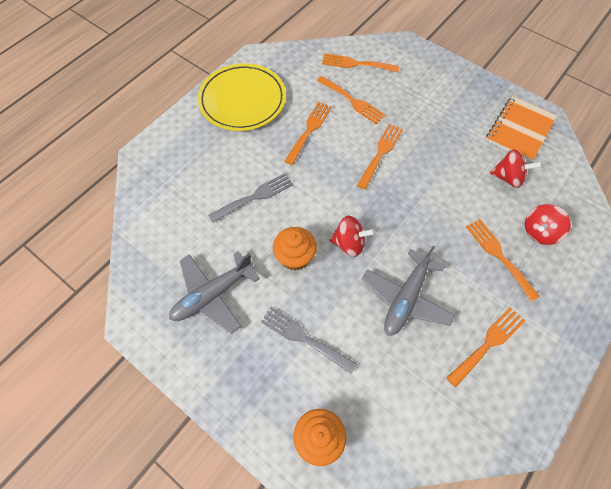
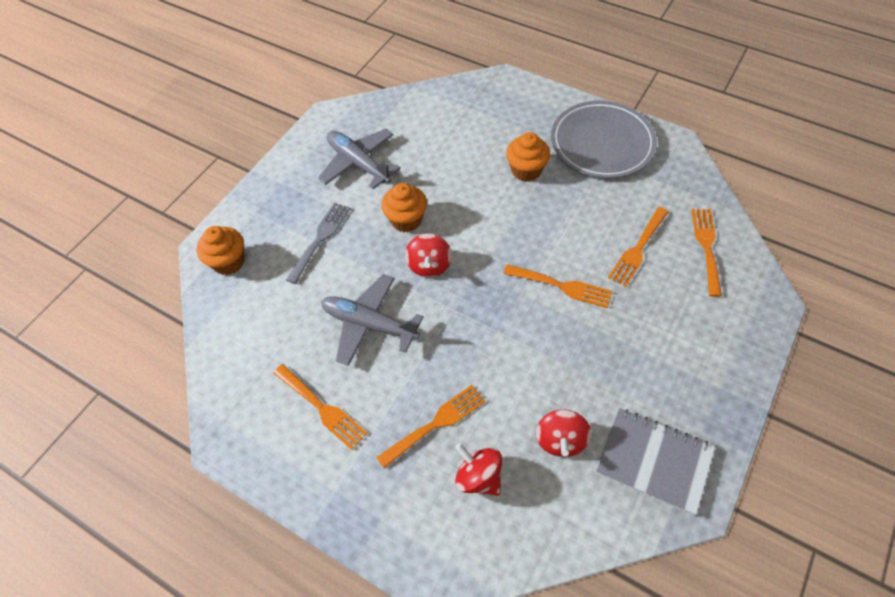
camera: 85 degrees right, 5 degrees down
(242, 100) = (602, 143): yellow plate -> grey plate
(255, 197) = (473, 176): grey fork -> none
(258, 156) = (526, 170): none -> orange cupcake
(309, 130) = (577, 210): orange fork -> none
(520, 130) = (654, 461): orange notebook -> grey notebook

